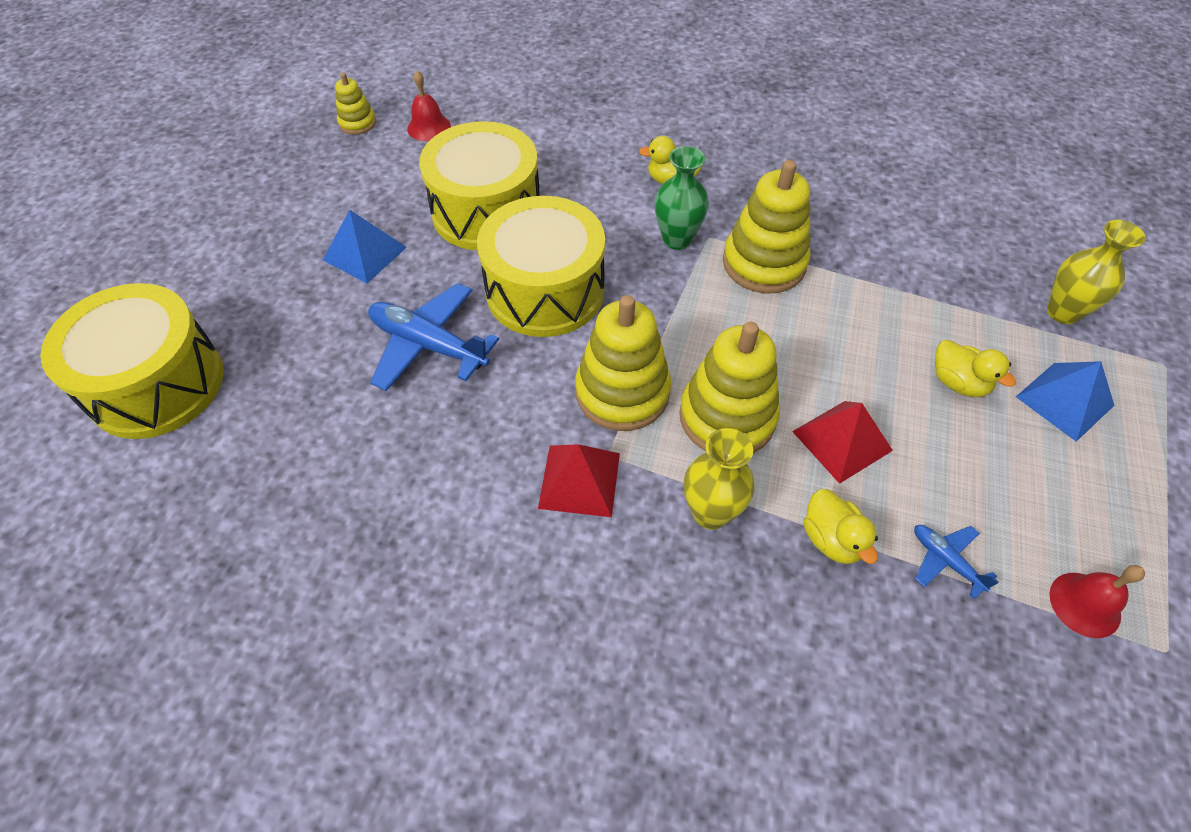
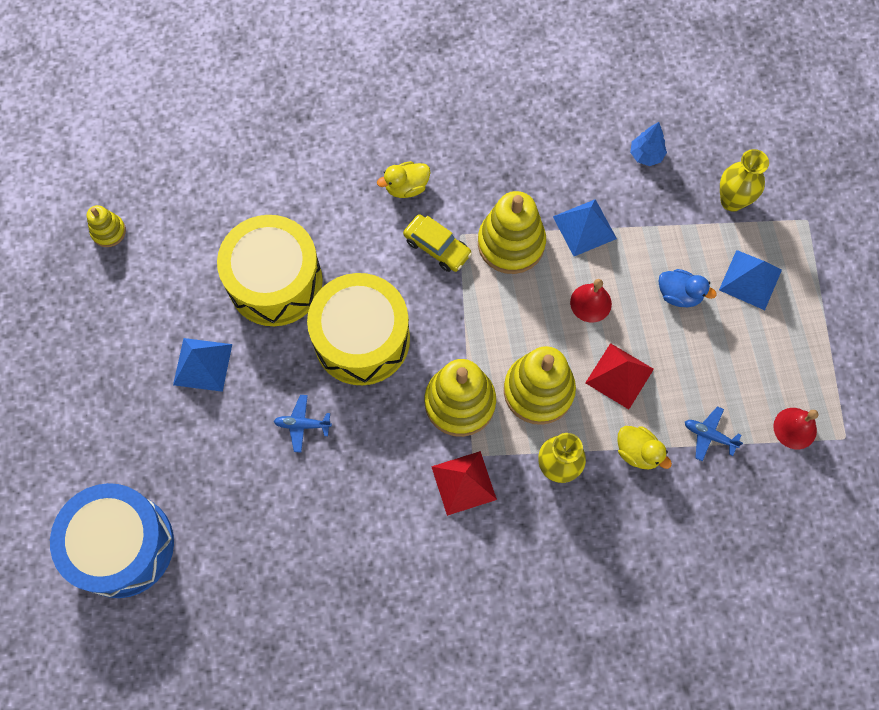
camera: 25 degrees left, 15 degrees up
(156, 384) = (122, 545): yellow drum -> blue drum
(428, 345) = (302, 425): blue plane -> blue plane, size x0.51
(429, 127) = (174, 211): red bell -> red bell (590, 303)
(677, 239) = (437, 247): green vase -> yellow car
(860, 277) = (584, 227): none -> blue pyramid
(958, 383) = (679, 294): yellow duck -> blue duck
(963, 237) = (646, 155): none -> blue tree

